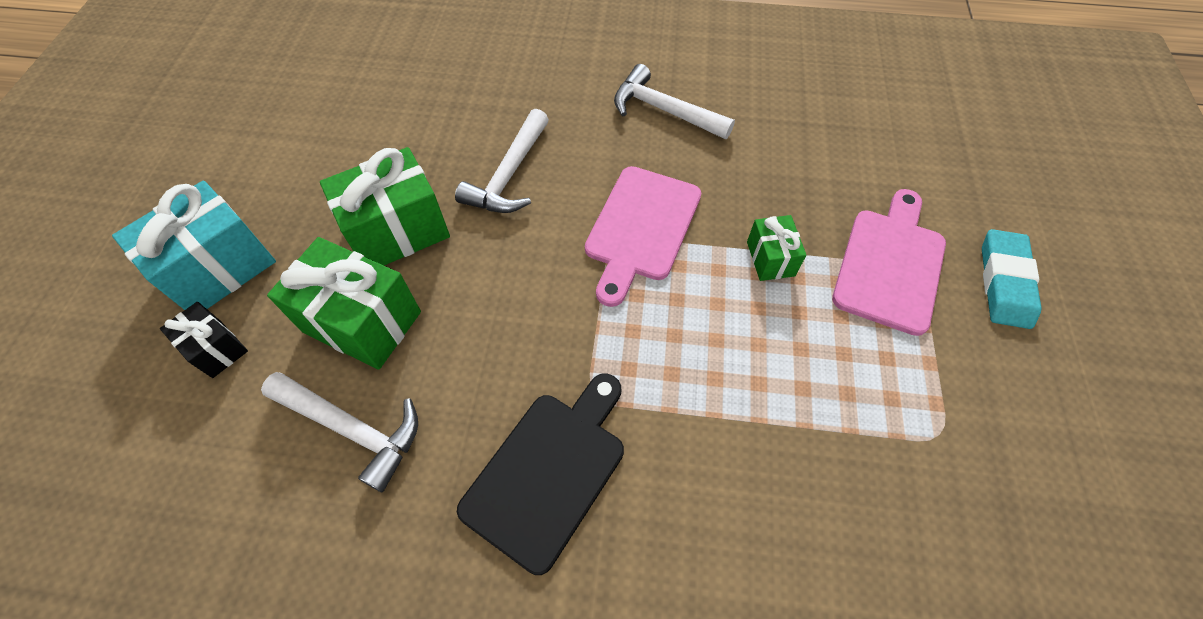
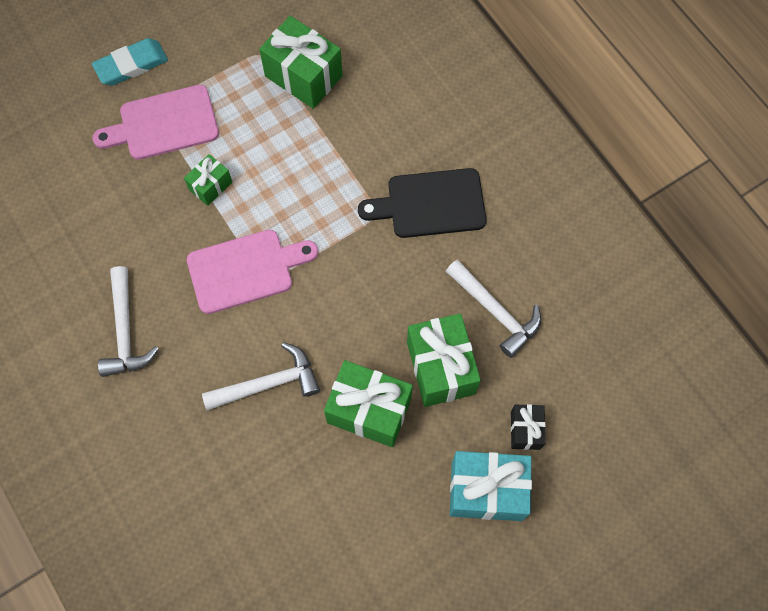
camera: 130 degrees left, 10 degrees up
(352, 429) = (495, 311): white hammer -> white hammer turned 150 degrees clockwise
(868, 462) = (303, 76): none -> green gift

